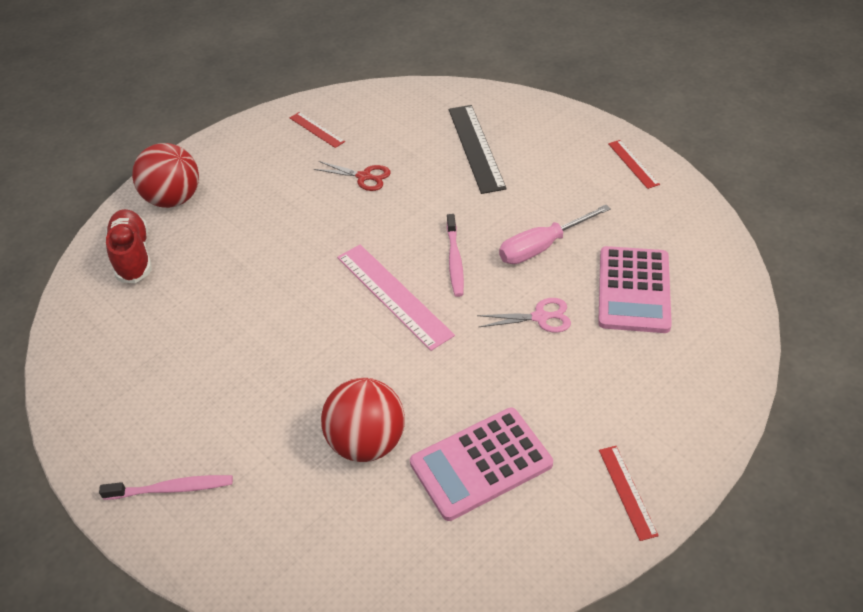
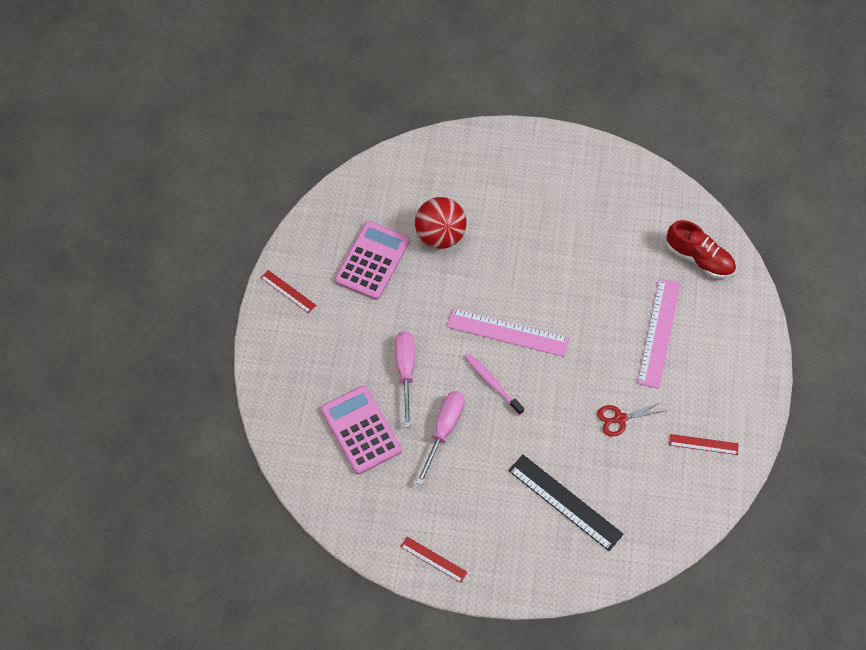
camera: 140 degrees right, 15 degrees up
(172, 489) = (514, 156): pink toothbrush -> none
(174, 199) = (728, 315): red ball -> none
(250, 218) = (659, 332): none -> pink ruler
(540, 317) = (405, 372): pink scissors -> pink screwdriver

